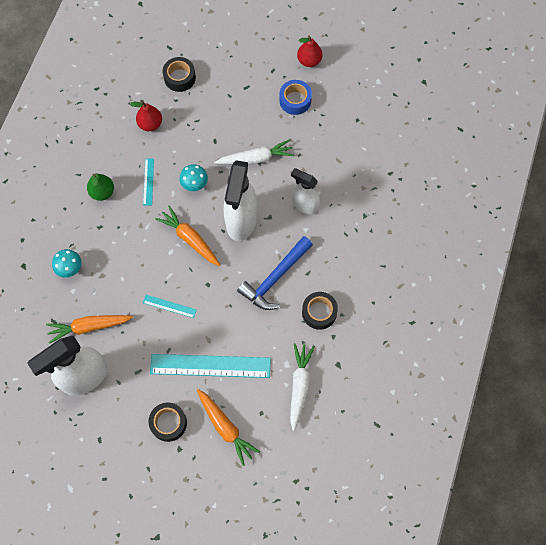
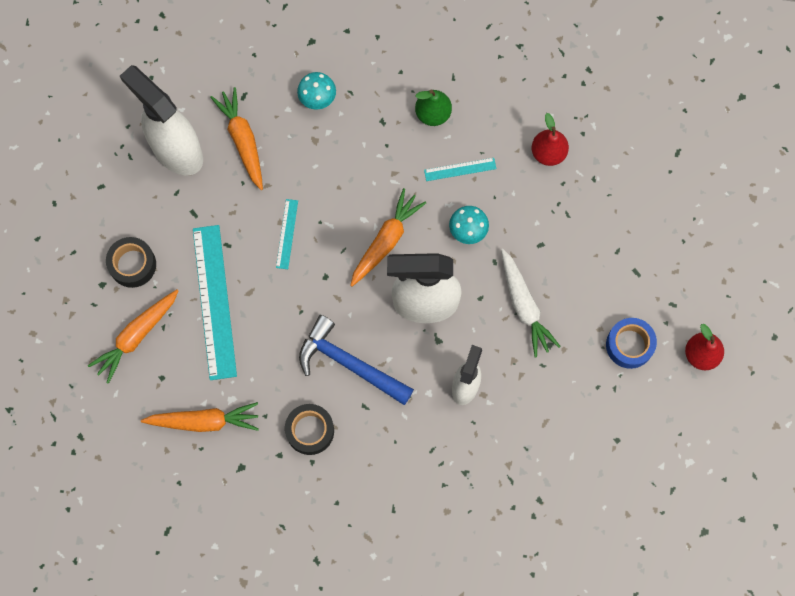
camera: 80 degrees right, 5 degrees up
(179, 78) = (630, 177): black tape -> none
(299, 386) = (204, 421): white carrot -> orange carrot

